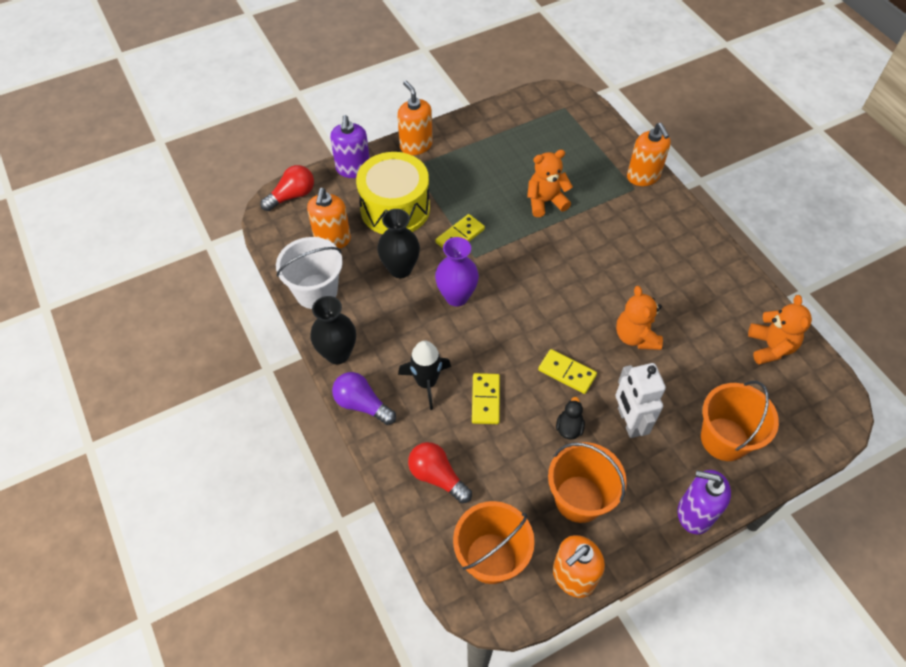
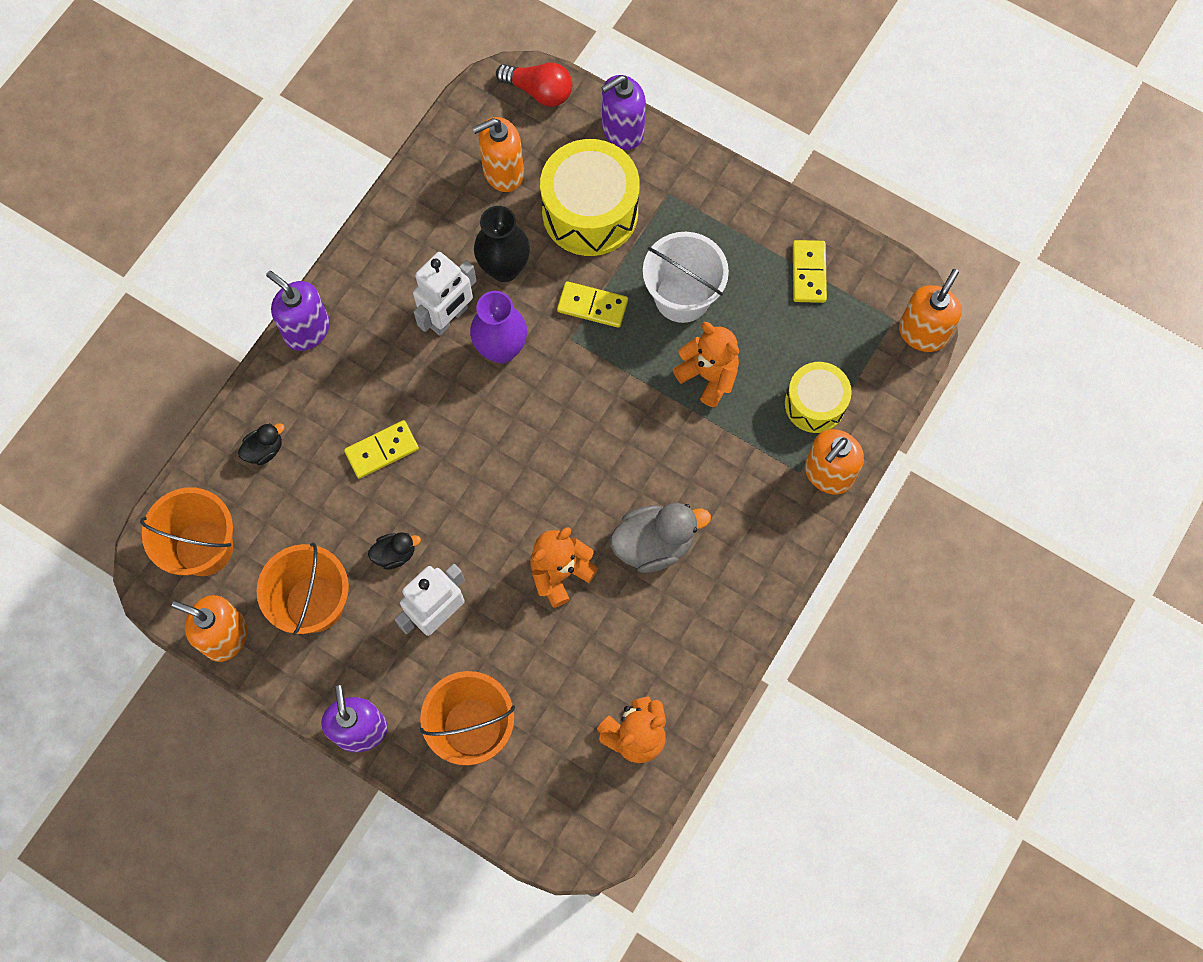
camera: 60 degrees right, 15 degrees up
(316, 291) = (421, 199): white bucket -> white bucket (682, 297)
(337, 353) = (354, 269): black vase -> none
(362, 404) = (307, 330): purple light bulb -> purple soap dispenser
(413, 315) = (449, 317): none -> white robot
(416, 145) = (706, 178): orange soap dispenser -> orange soap dispenser (922, 332)
(426, 382) = (369, 379): black rocket -> none
(437, 476) = (264, 450): red light bulb -> black duck
(567, 373) = (465, 519): yellow domino -> yellow domino (808, 273)
(595, 163) = (815, 404): none -> yellow drum
(642, 278) = (654, 544): none -> grey duck

